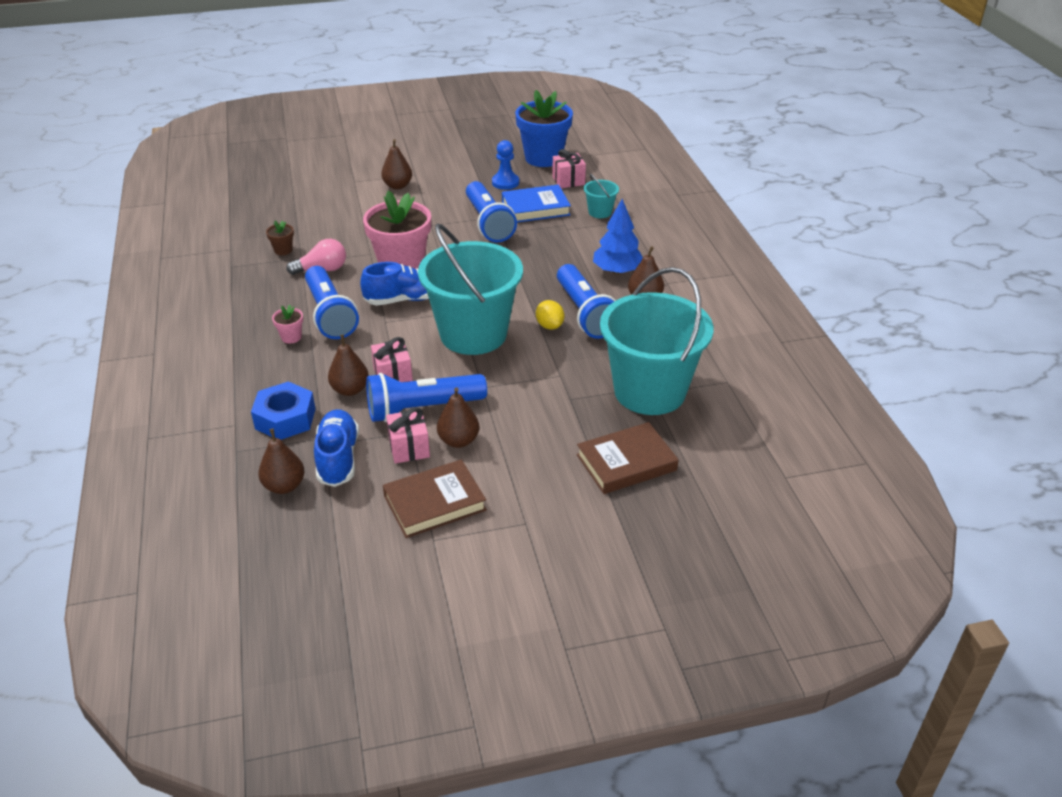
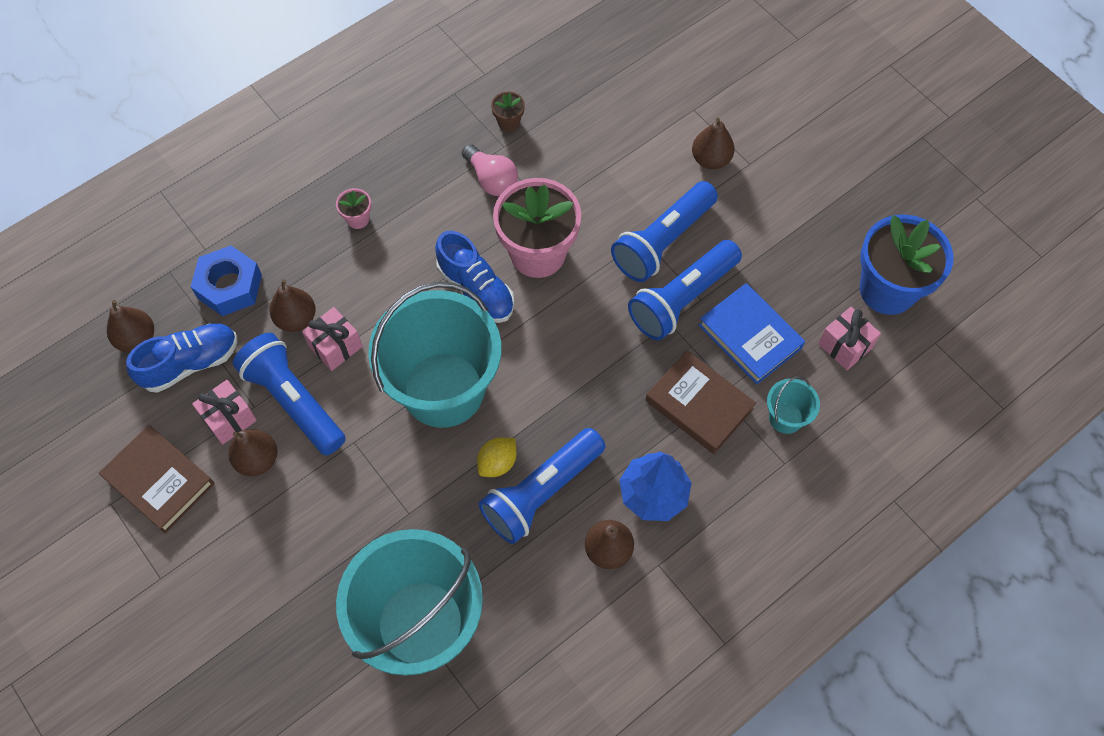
camera: 65 degrees right, 25 degrees up
(330, 314) = (413, 232): blue flashlight -> blue flashlight (662, 241)
(505, 182) = (793, 273): blue pawn -> none
(626, 463) = (286, 643): brown book -> brown book (699, 405)

